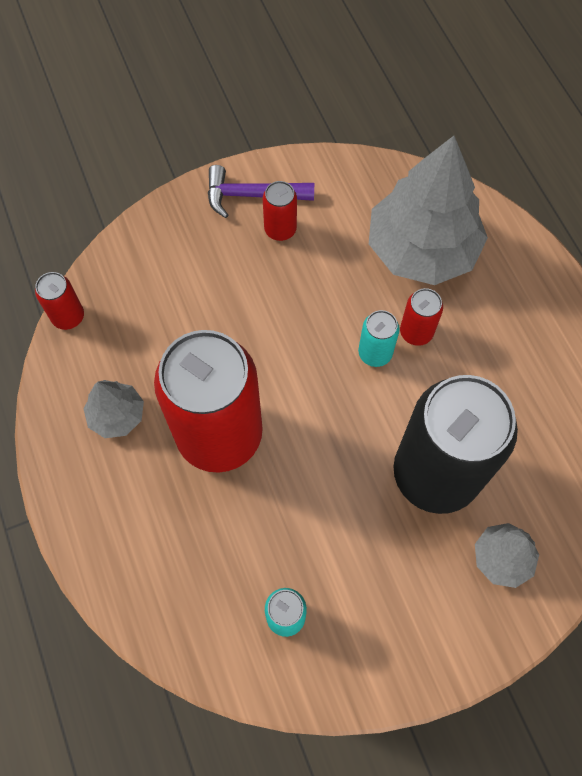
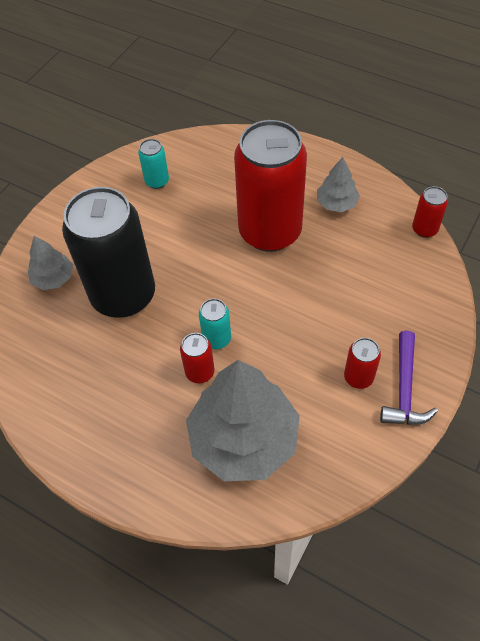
camera: 145 degrees right, 10 degrees down
(252, 195) = (404, 388): purple hammer -> purple hammer turned 135 degrees clockwise

